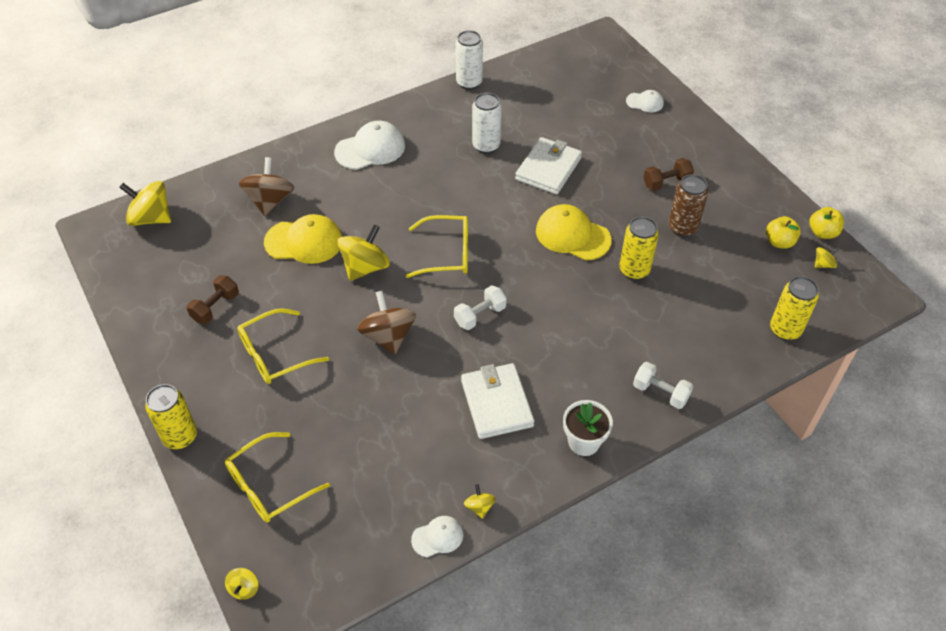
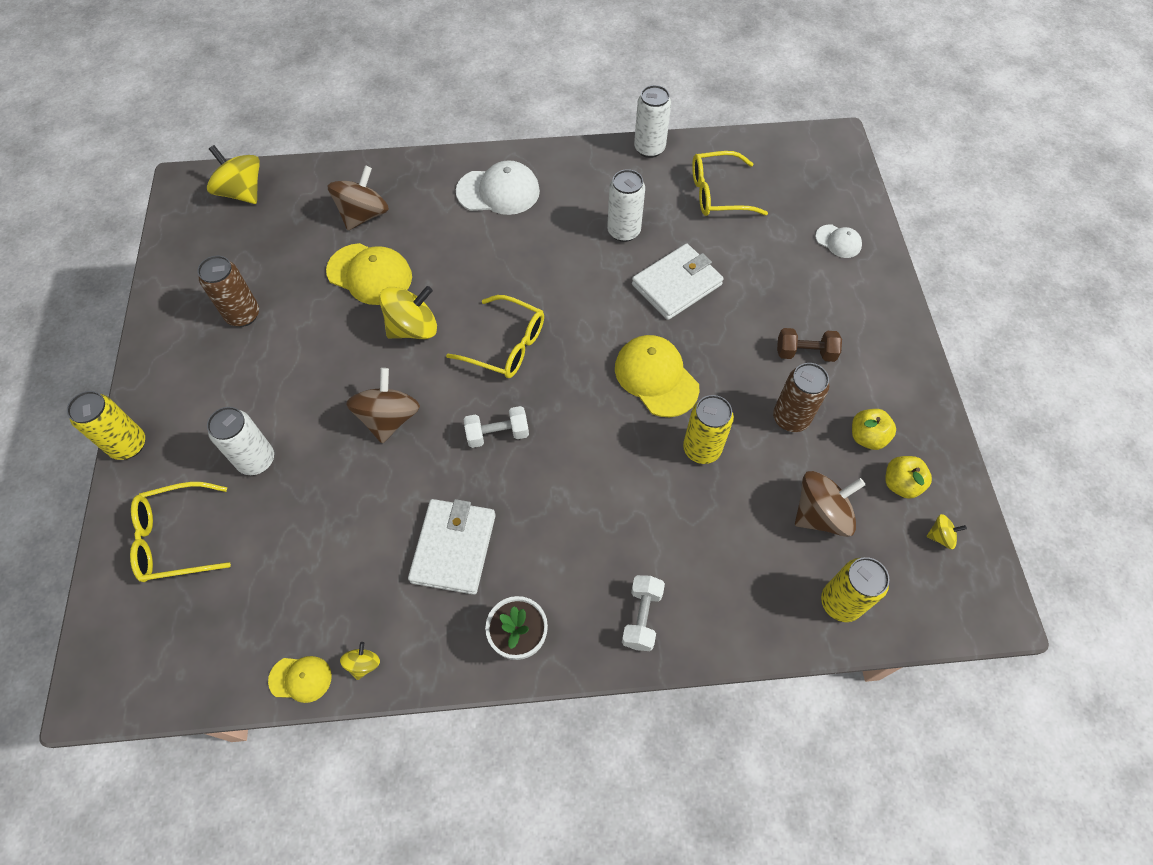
camera: 25 degrees right, 10 degrees up
(215, 307) = (243, 315): brown dumbbell -> brown can
(244, 588) = (86, 643): yellow spinning top -> none
(275, 354) = (267, 392): yellow glasses -> yellow glasses (718, 193)
(299, 405) = (256, 460): none -> white can
(437, 537) = (300, 678): white cap -> yellow cap
(660, 392) = (642, 617): white dumbbell -> white dumbbell turned 45 degrees clockwise
(739, 280) = (820, 514): none -> brown spinning top
(822, 232) = (964, 493): yellow apple -> yellow apple (867, 437)

